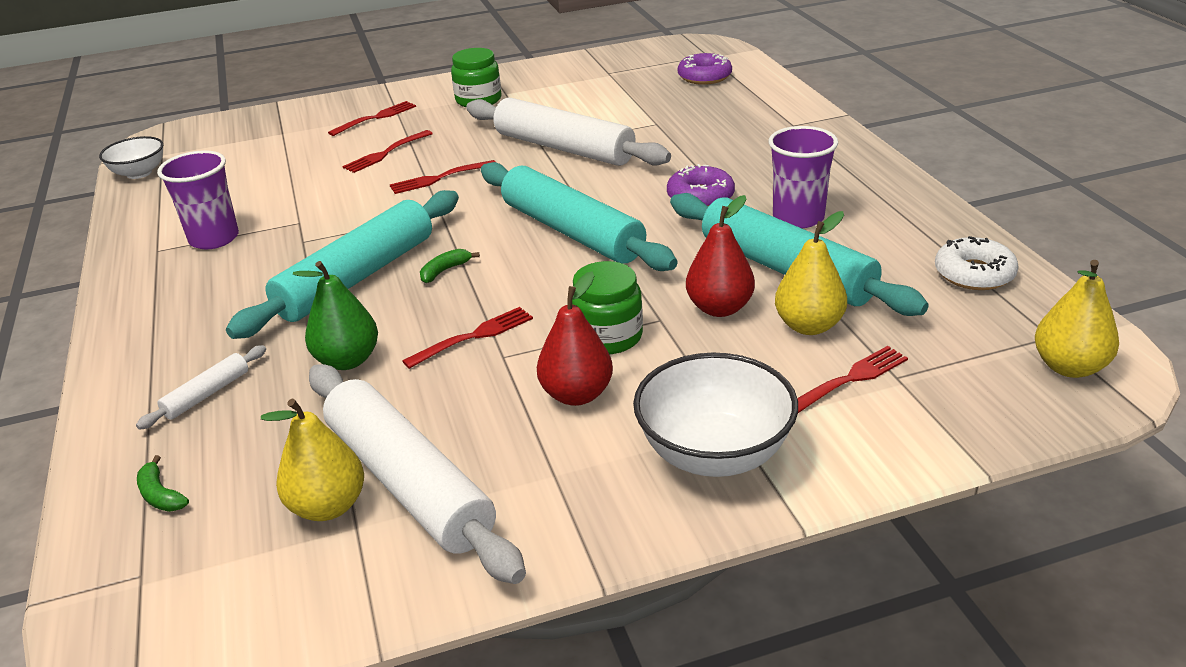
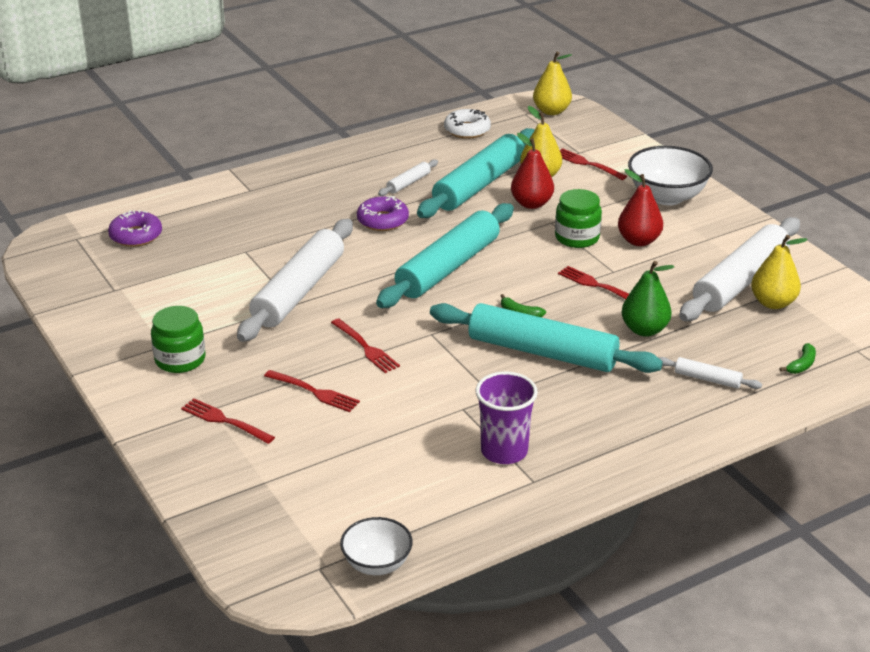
camera: 105 degrees left, 0 degrees up
(798, 218) = (408, 183): purple cup -> white rolling pin

